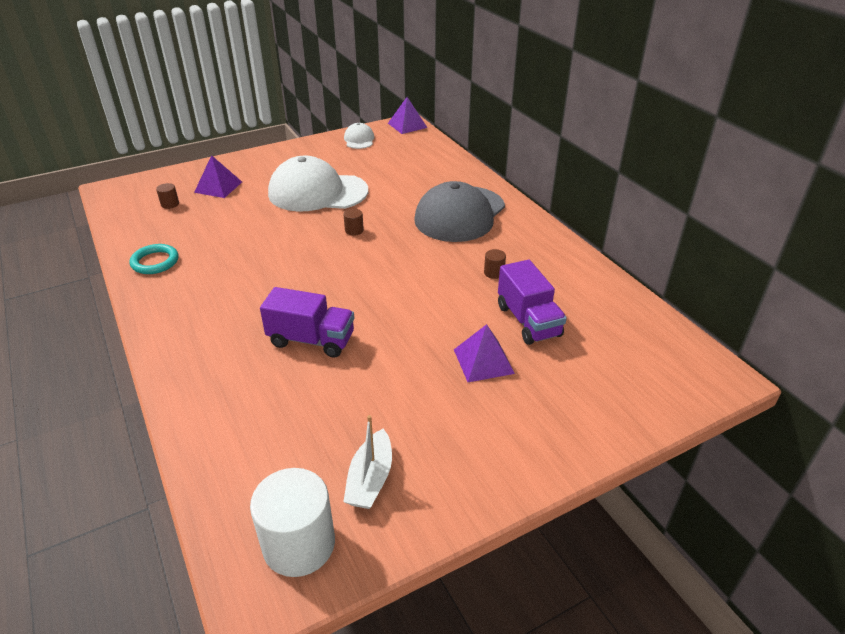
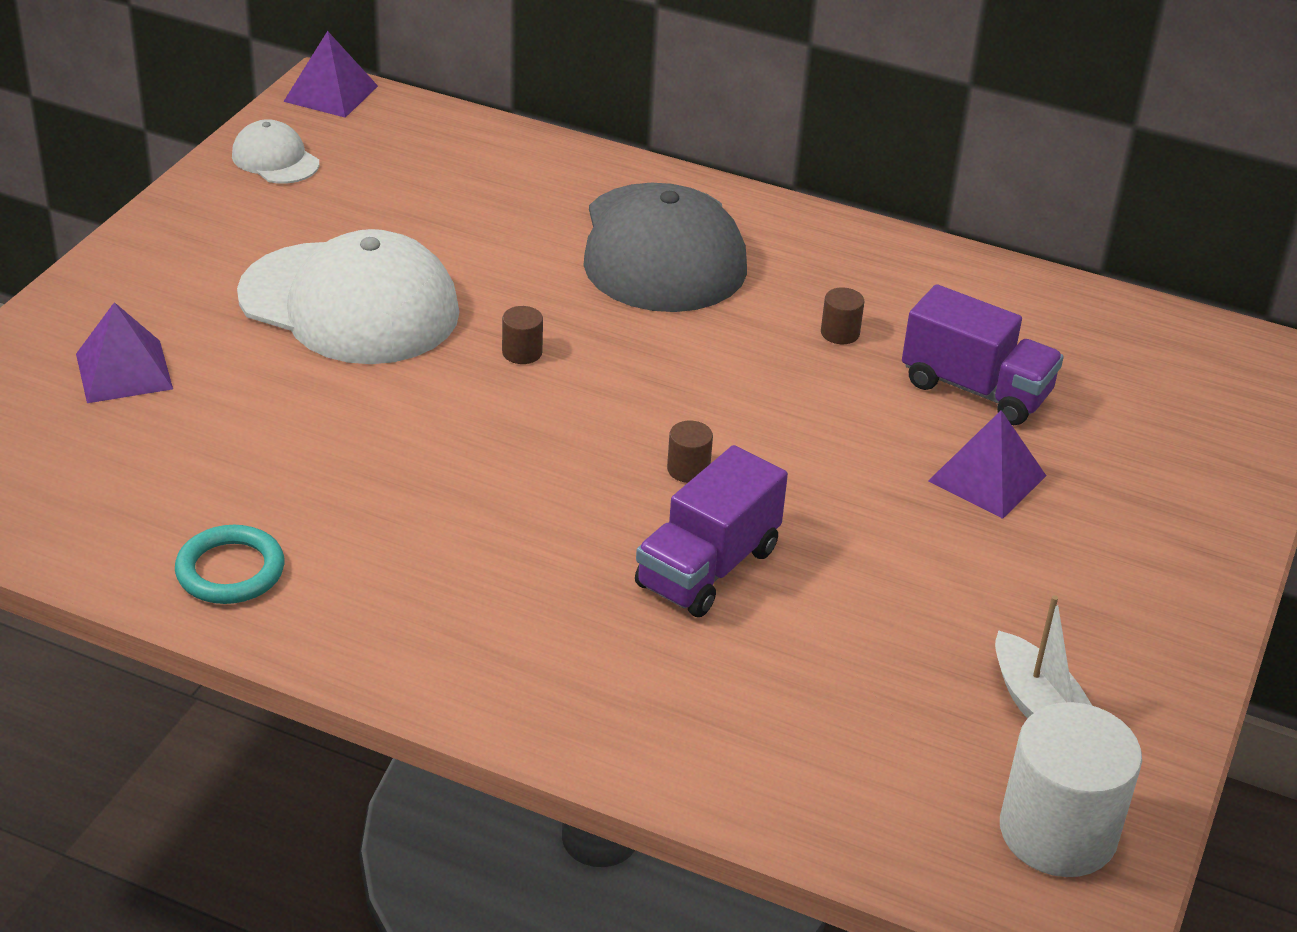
camera: 40 degrees left, 0 degrees up
(170, 204) = (74, 448): brown cylinder -> brown cylinder (688, 469)
(311, 340) = (708, 568): purple truck -> purple truck turned 150 degrees clockwise
(317, 192) = (349, 304): white cap -> white cap turned 120 degrees counterclockwise

